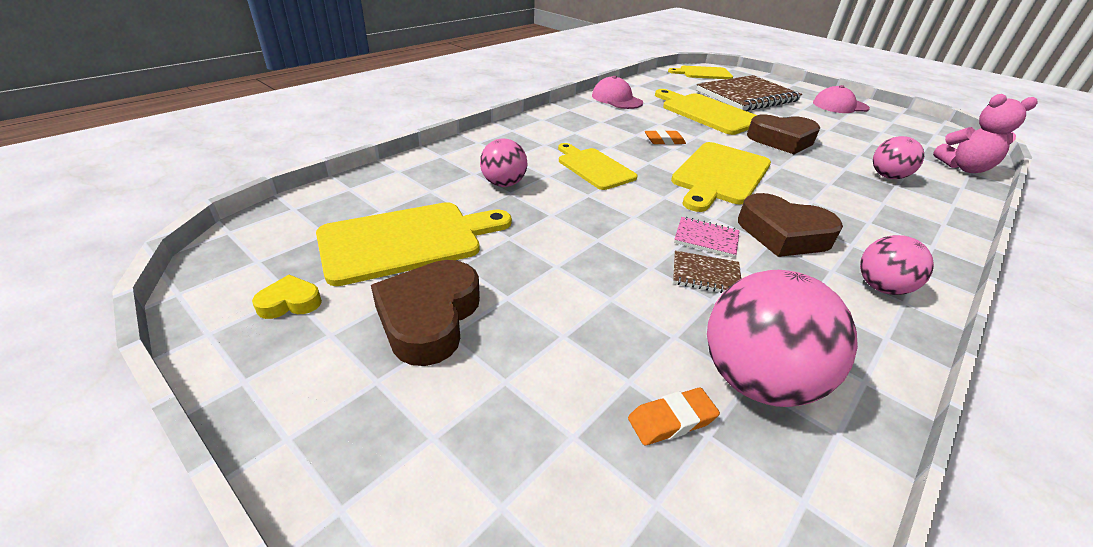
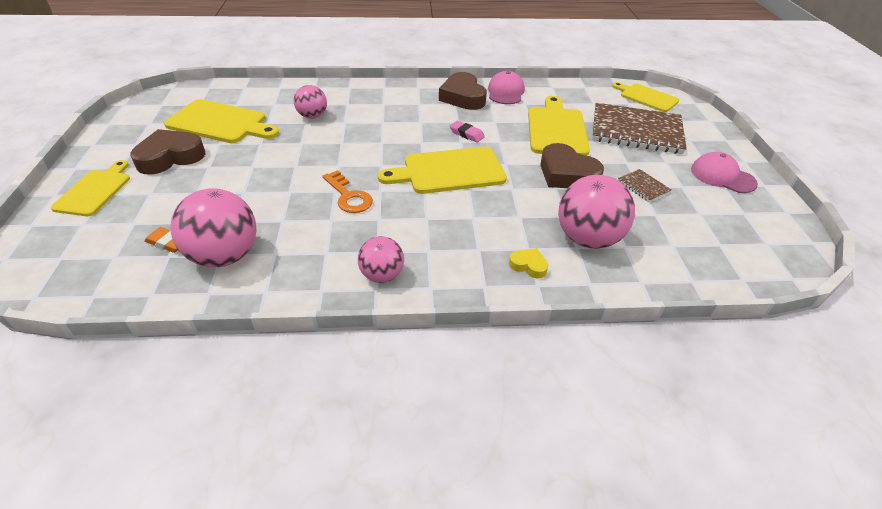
camera: 45 degrees right, 5 degrees up
(290, 302) = (144, 126): yellow heart -> yellow heart (528, 266)
(594, 167) = (380, 130): yellow cutting board -> yellow cutting board (95, 191)
(664, 141) = (466, 134): orange eraser -> pink eraser
(705, 275) = (305, 210): brown notebook -> brown notebook (643, 187)
(706, 238) = (348, 196): pink notebook -> orange key
(783, 234) = (399, 220): brown heart -> brown heart (463, 97)
(887, 176) = (587, 239): pink ball -> pink ball, size x1.70
(964, 168) = (696, 276): pink teddy bear -> none

